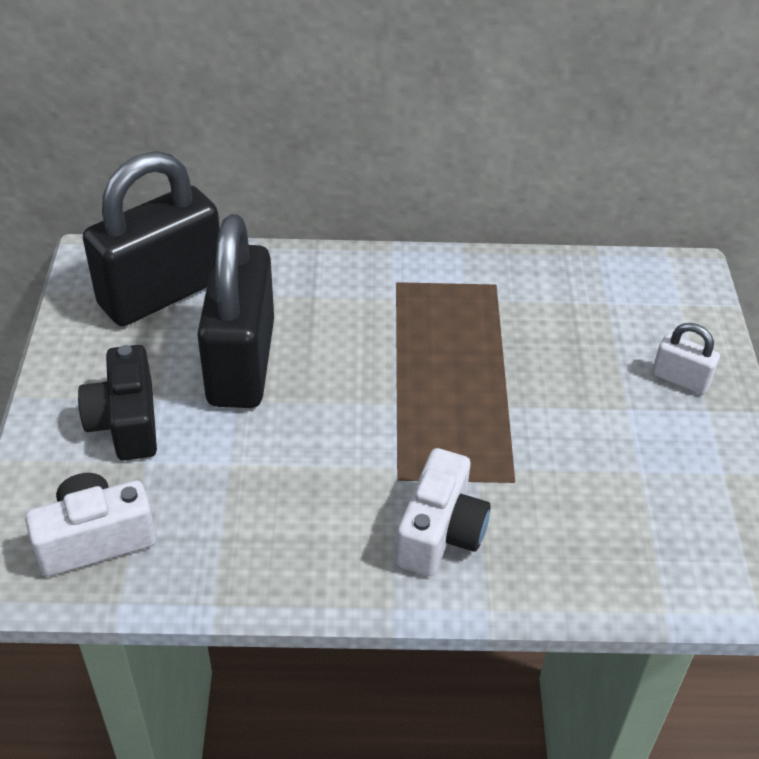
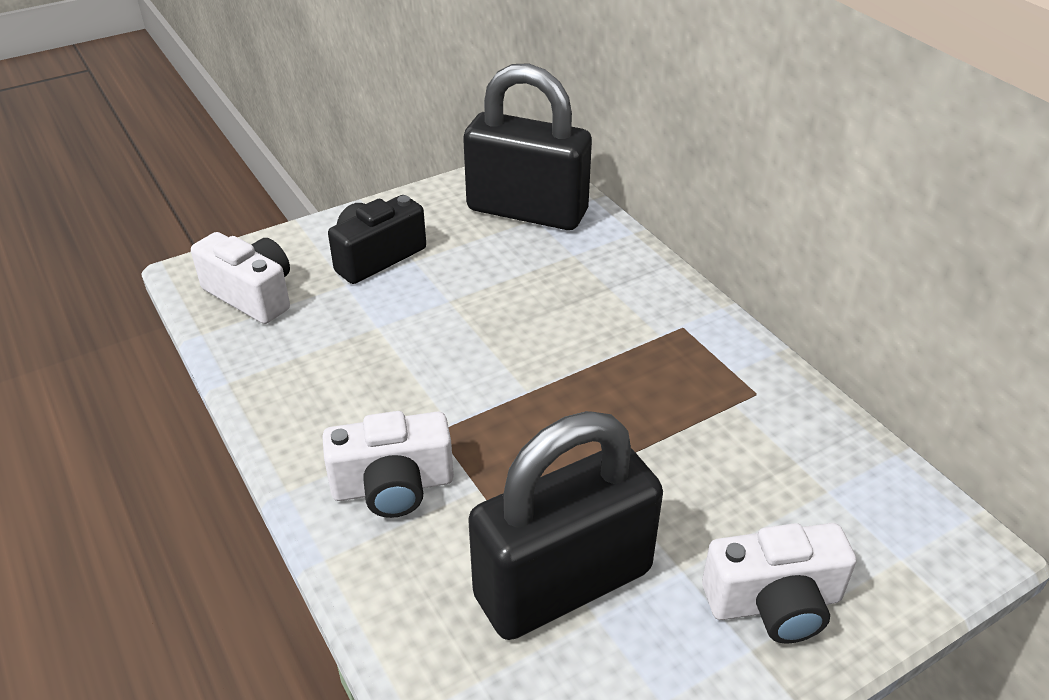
camera: 60 degrees right, 5 degrees down
(241, 362) = (491, 283): black padlock -> black padlock (563, 583)
(680, 379) = (774, 603): white padlock -> white camera

